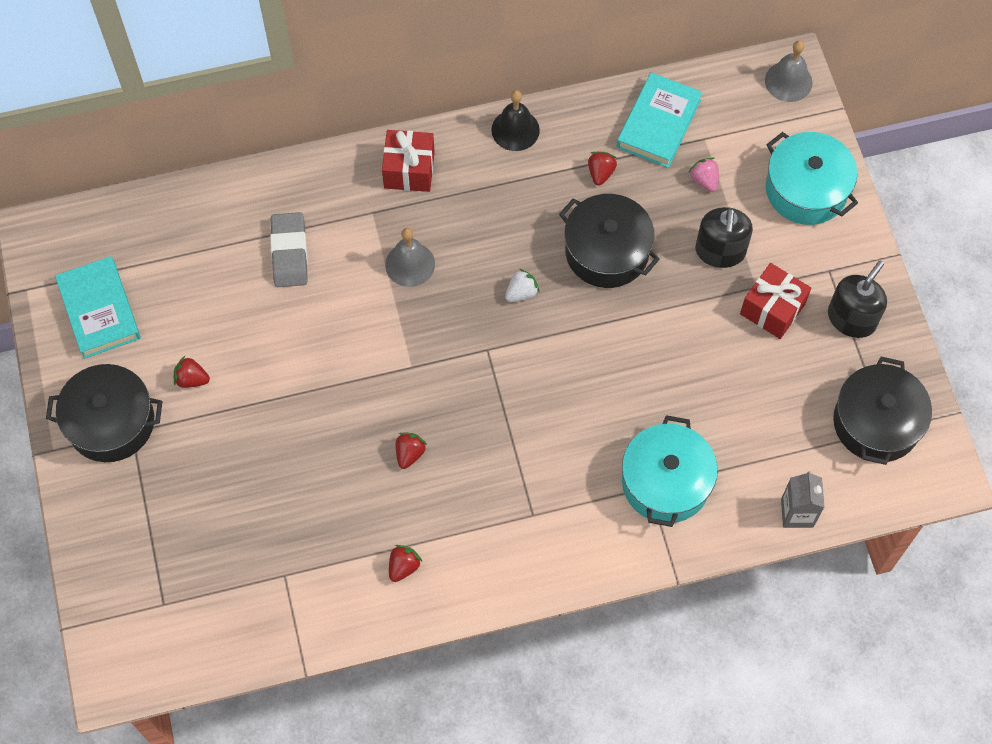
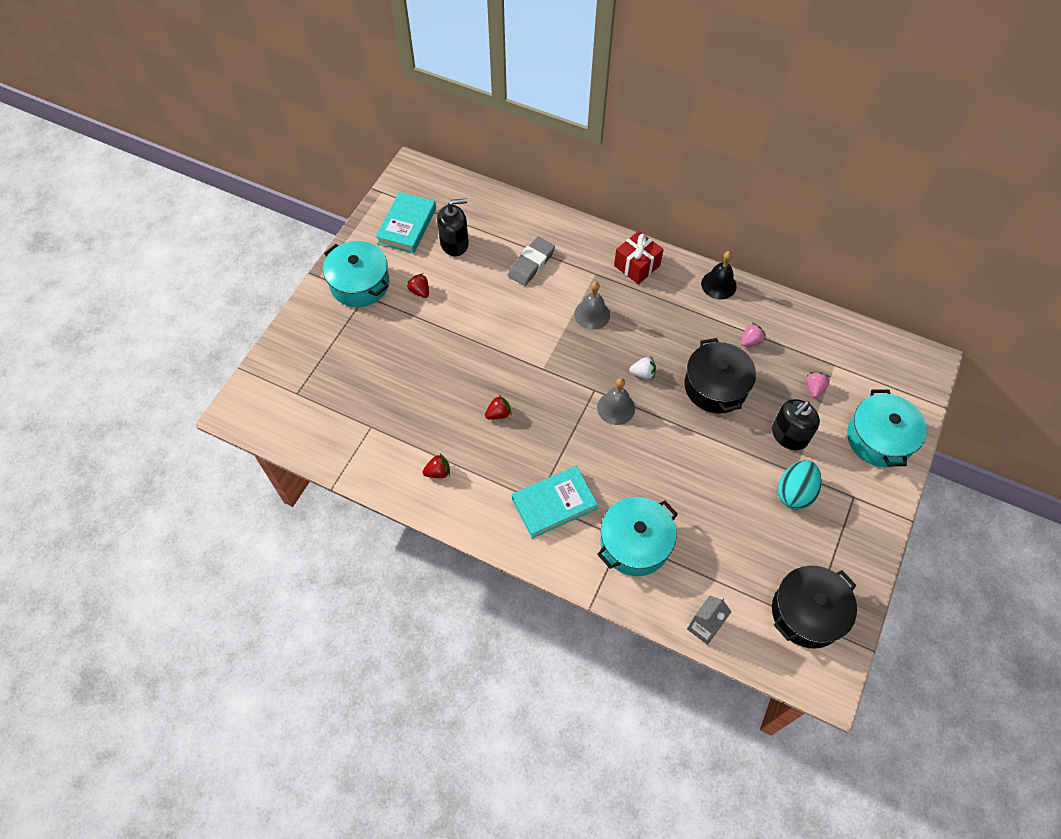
camera: 40 degrees right, 5 degrees down
(111, 422) = (360, 284): black pot -> turquoise pot
(600, 173) = (750, 341): red strawberry -> pink strawberry
(658, 123) = (812, 338): turquoise book -> turquoise book (554, 504)
(772, 309) = (794, 493): red gift -> turquoise egg
(788, 81) = (921, 369): grey bell -> grey bell (616, 408)
(851, 318) = (845, 536): black soap dispenser -> black soap dispenser (454, 243)

